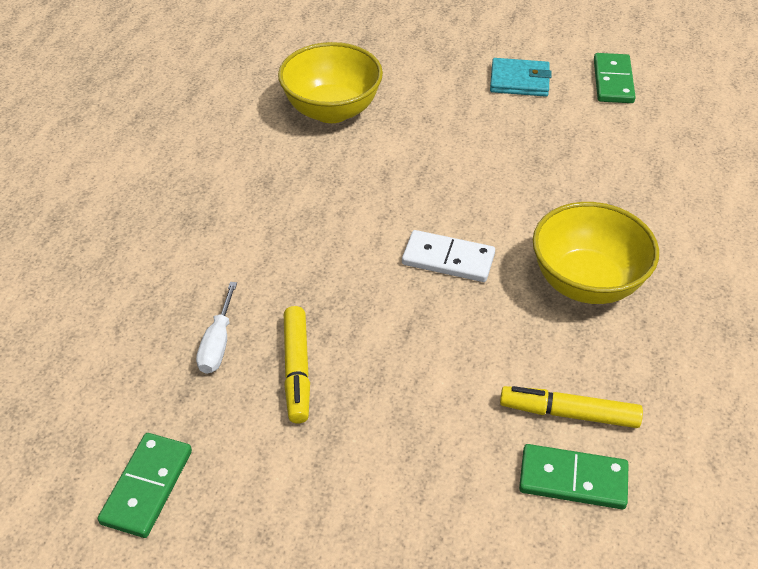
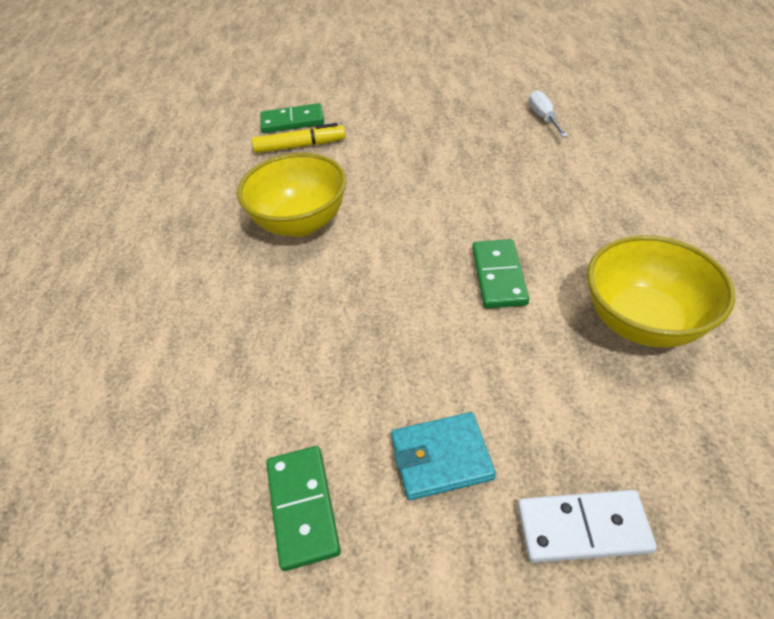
camera: 165 degrees right, 0 degrees up
(147, 487) = (517, 63): green domino -> green domino (499, 276)
(297, 370) = (482, 120): yellow marker -> none
(448, 259) = (420, 208): white domino -> white domino (582, 528)

